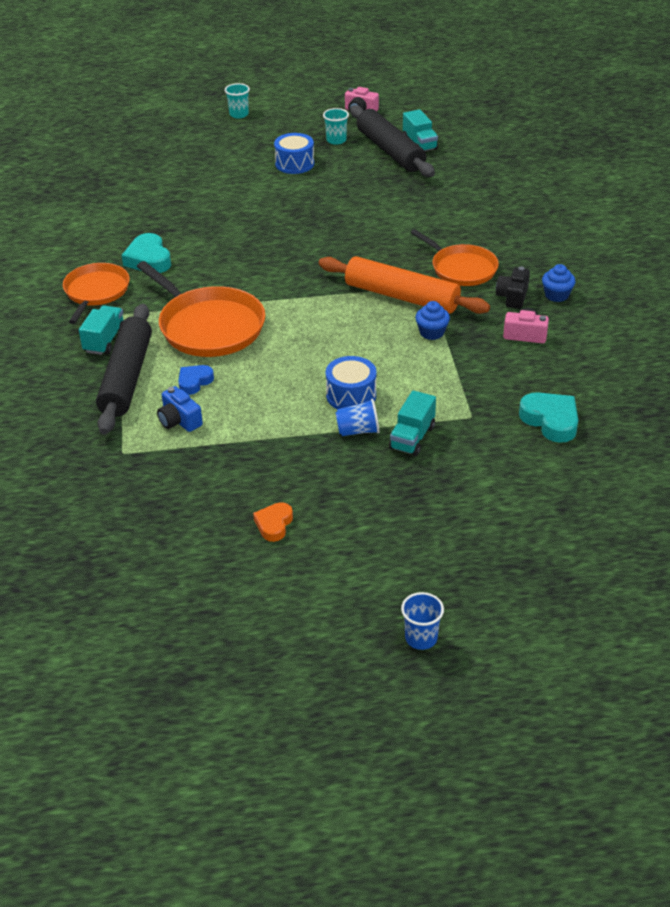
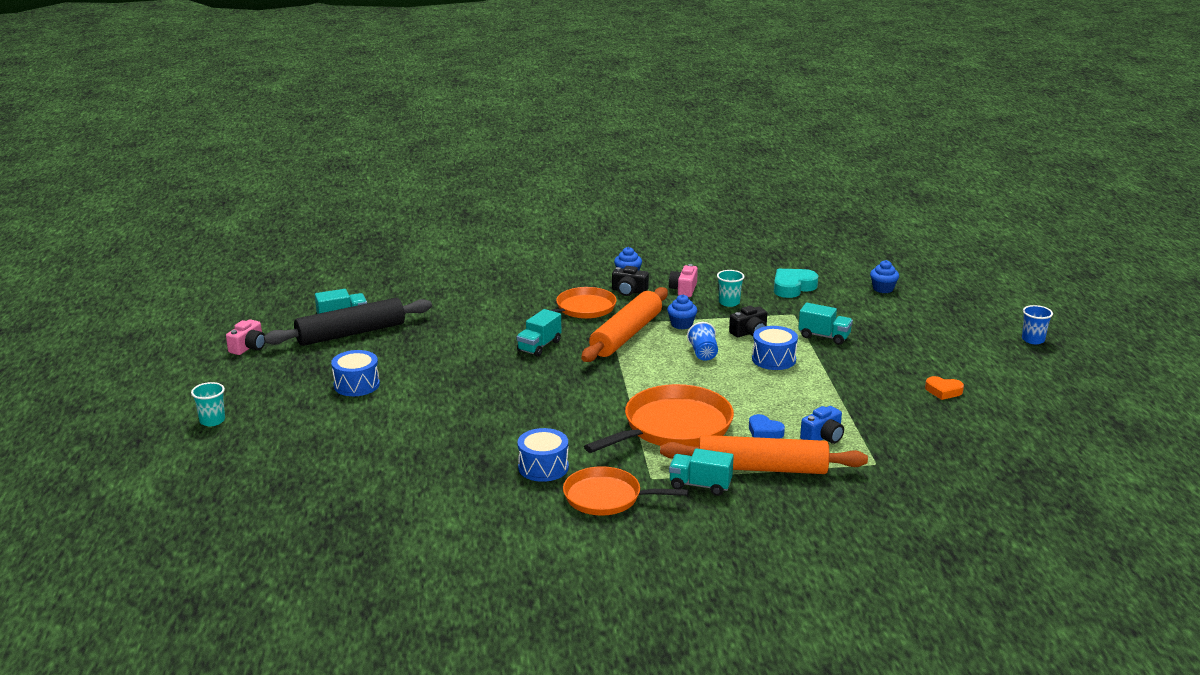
camera: 90 degrees left, 15 degrees down
(126, 377) = (762, 468): black rolling pin -> orange rolling pin
(148, 259) = (543, 467): turquoise heart -> blue drum
(336, 140) = (312, 361): turquoise cup -> turquoise cup (729, 302)
(358, 431) = (820, 357): blue cup -> blue cup (703, 353)
(372, 246) = (539, 346): none -> turquoise truck
(416, 380) = (749, 332): none -> black camera
(565, 503) = (883, 289): none -> blue cupcake

